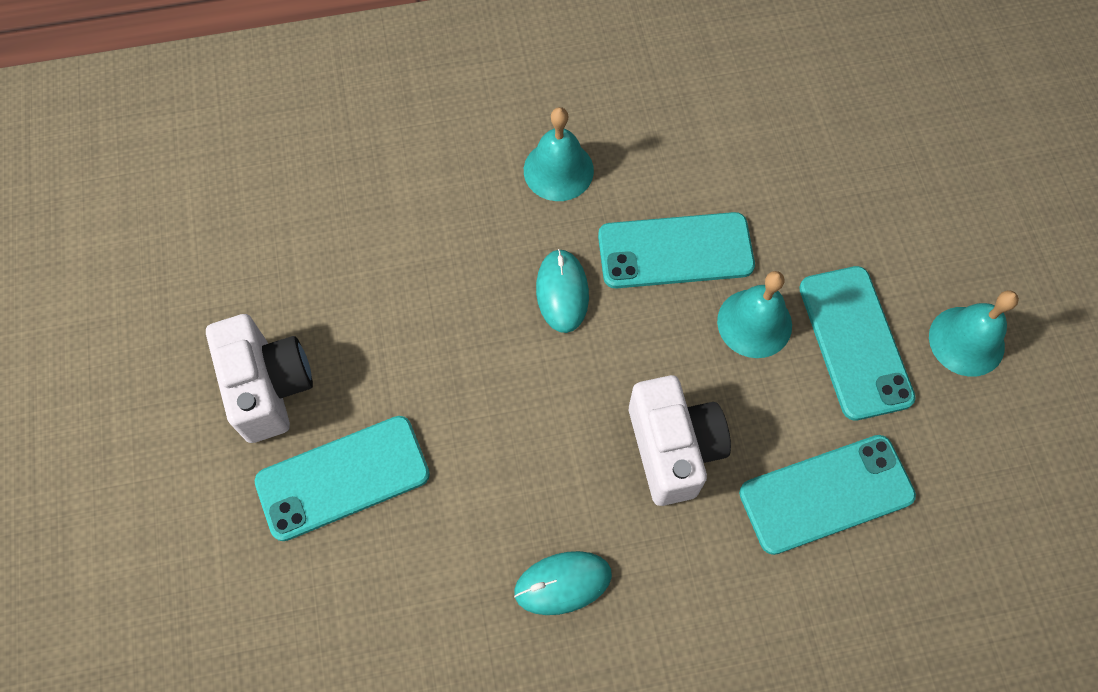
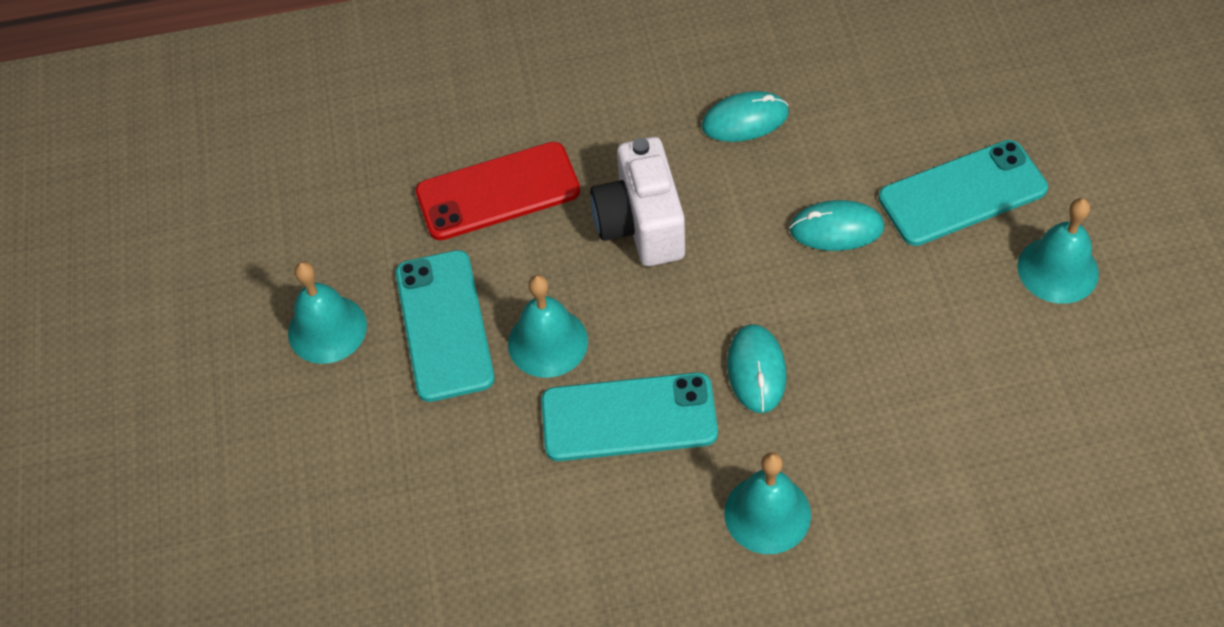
camera: 175 degrees left, 10 degrees down
(269, 387) = (1057, 269): white camera -> turquoise bell
(475, 439) = (836, 228): none -> turquoise mouse
(826, 494) = (498, 192): turquoise phone -> red phone

